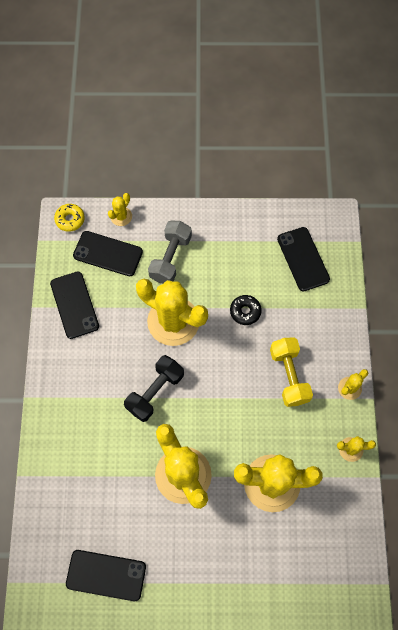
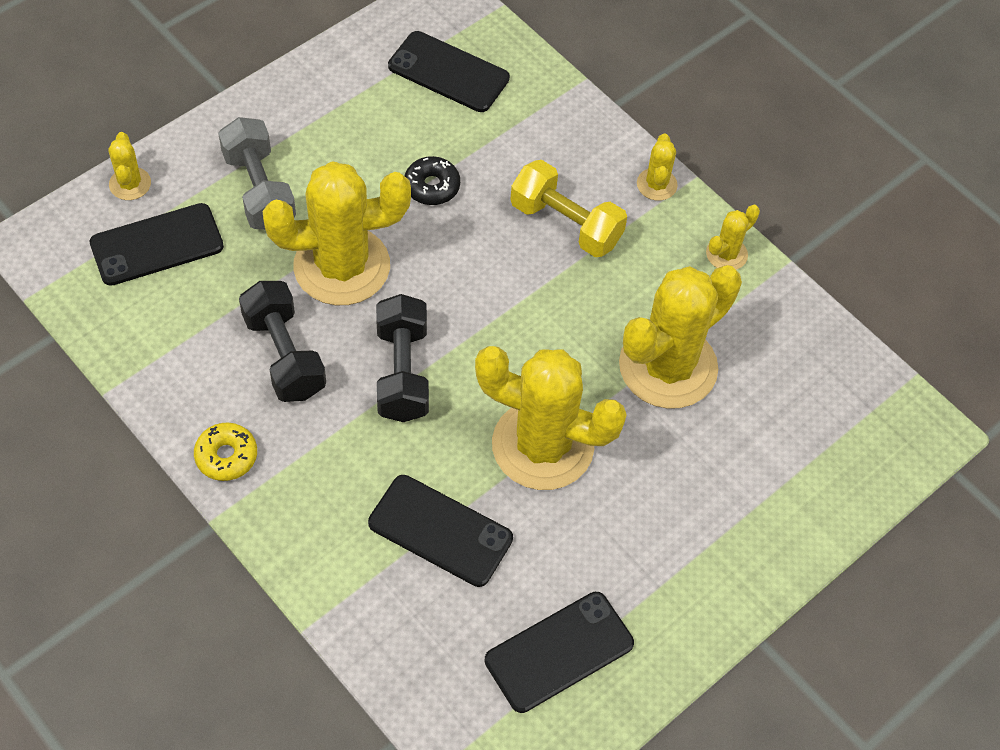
camera: 45 degrees left, 10 degrees down
(70, 220) = (51, 238): yellow donut -> yellow donut (226, 456)
(74, 305) = (170, 345): black phone -> black phone (440, 531)
(114, 345) = (284, 355): none -> black dumbbell

